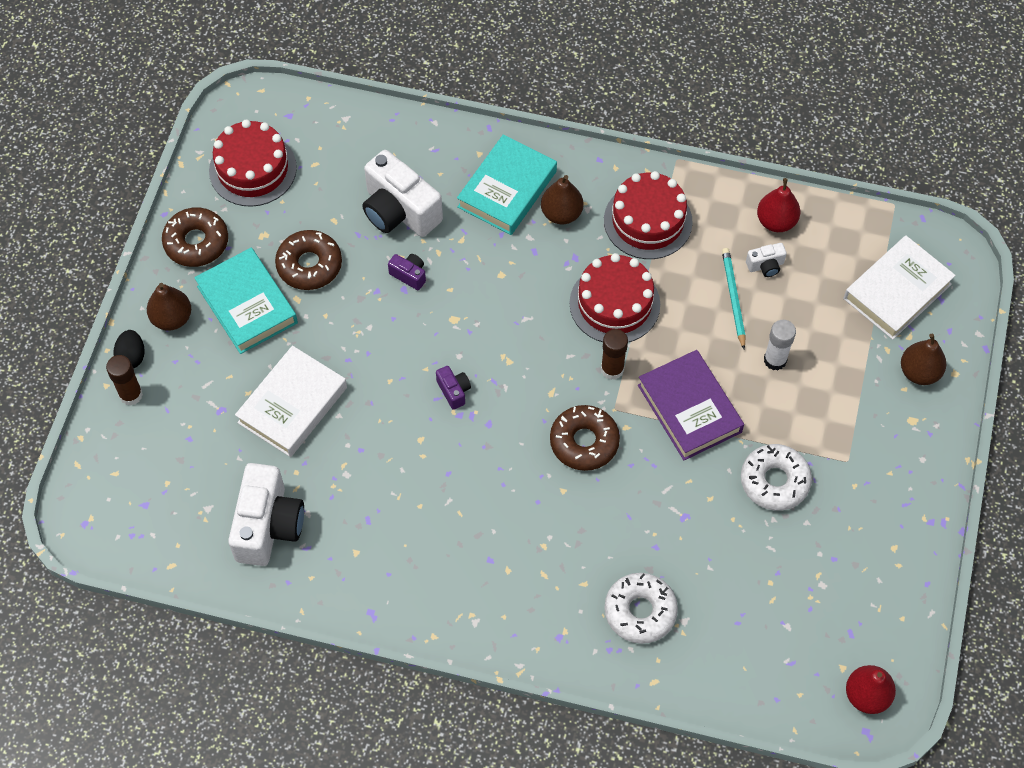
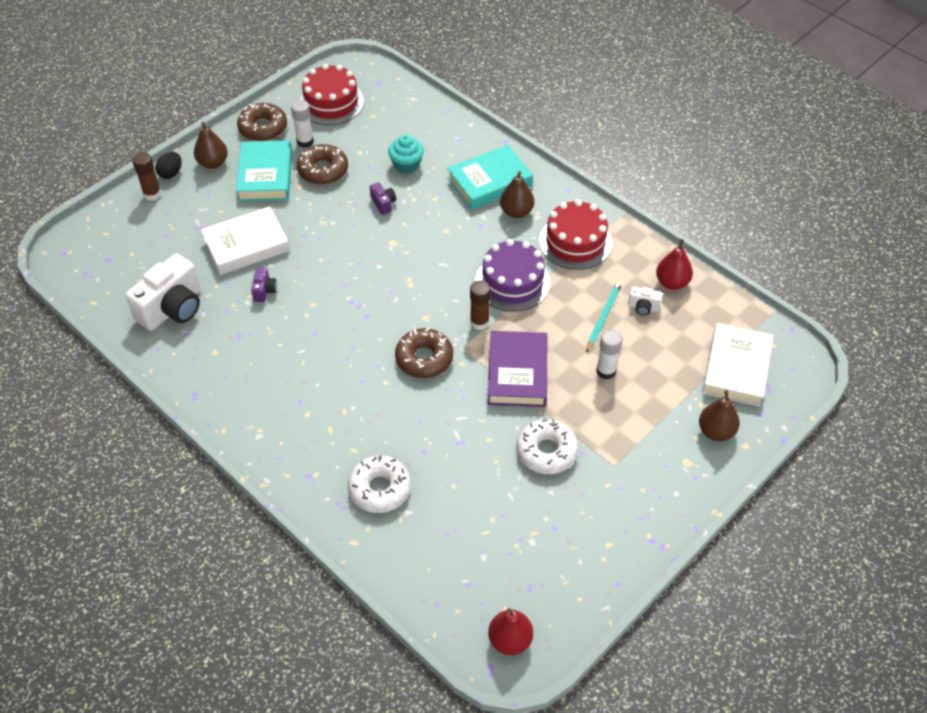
camera: 30 degrees right, 10 degrees down
(260, 237) = (305, 142): none -> white glue stick
(399, 211) = (406, 164): white camera -> turquoise cupcake
(454, 391) = (358, 285): purple camera -> purple camera (264, 291)
(614, 304) = (512, 282): red cake -> purple cake
(897, 291) = (736, 368): white book -> white book turned 60 degrees counterclockwise

